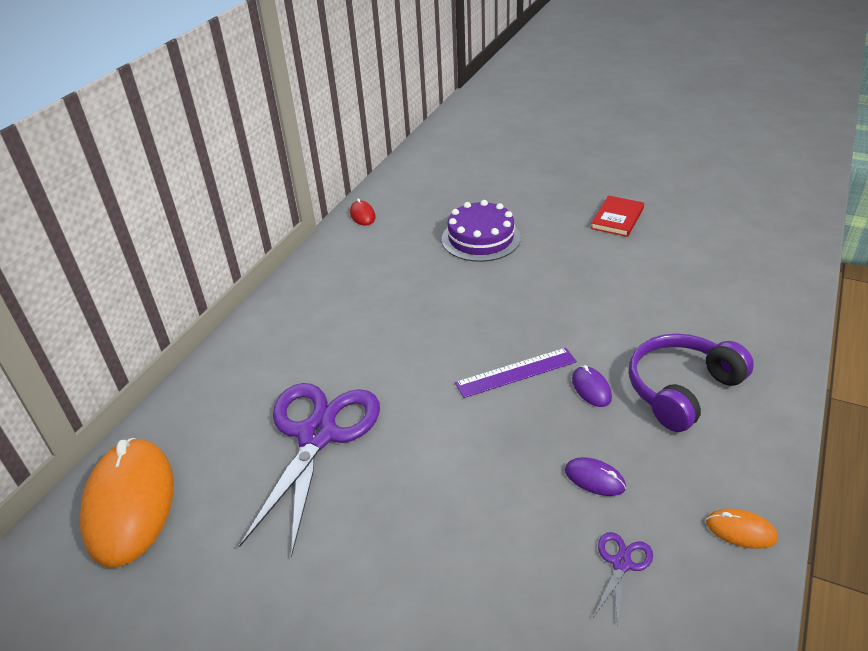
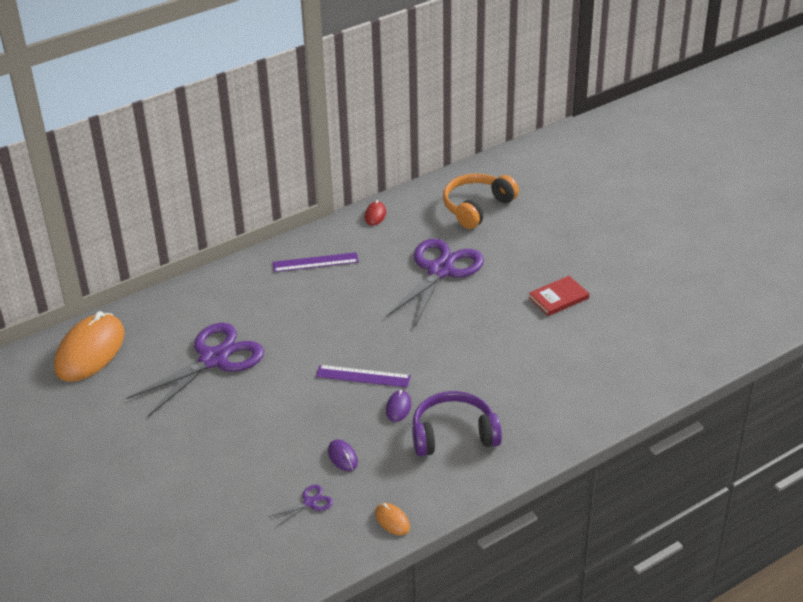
camera: 30 degrees right, 0 degrees up
(342, 280) = (315, 262): none -> purple ruler
(455, 175) = (477, 207): none -> orange headphones
(481, 238) = (440, 271): purple cake -> purple scissors

